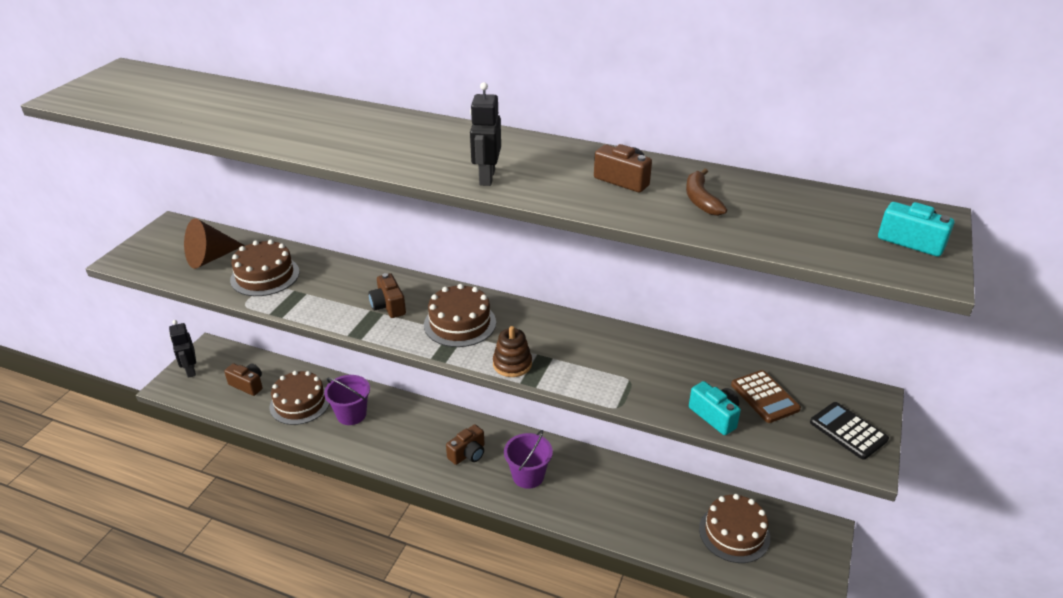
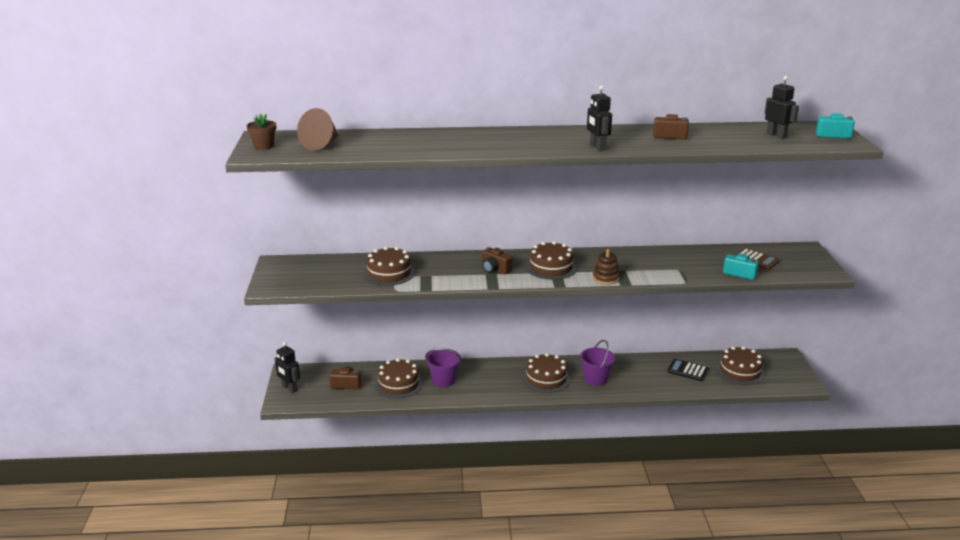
camera: 25 degrees left, 10 degrees down
(100, 85) = (263, 146): none -> brown flower pot
(210, 258) = (335, 273): brown cone -> brown cone (321, 144)
(468, 454) = (546, 379): brown camera -> brown cake
(701, 199) = (719, 137): brown banana -> none
(805, 218) = (776, 135): none -> black robot
(848, 431) = (809, 264): black calculator -> black calculator (687, 370)

